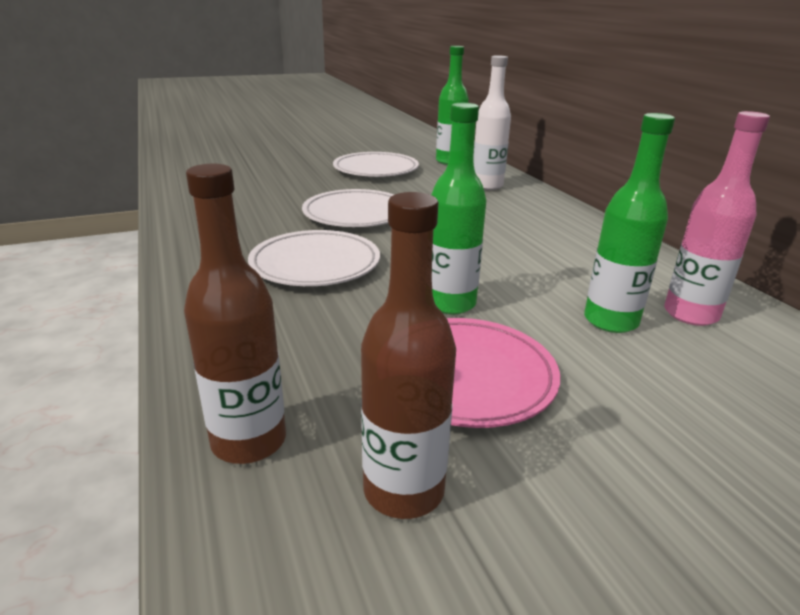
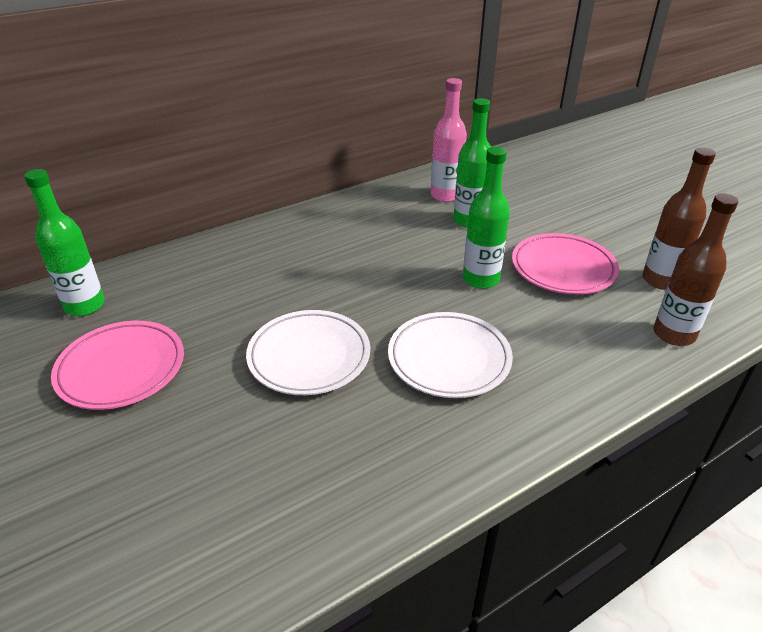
camera: 100 degrees left, 10 degrees up
(376, 170) = (121, 368): white plate -> pink plate
(487, 186) = (195, 273): white bottle -> none

